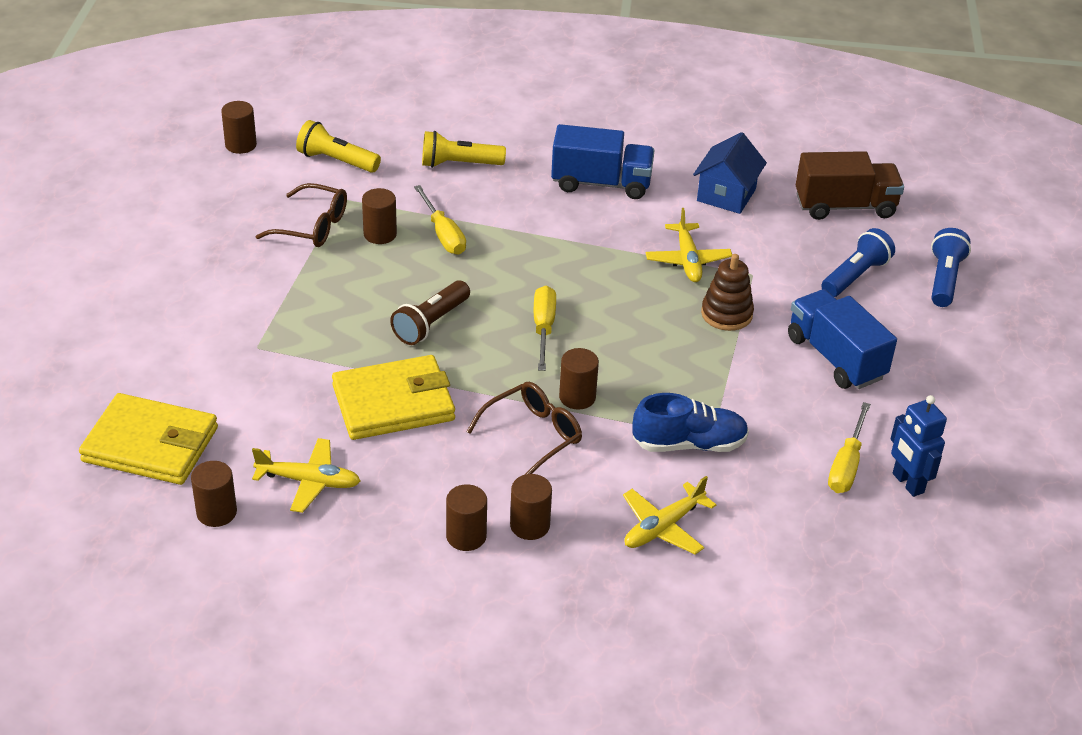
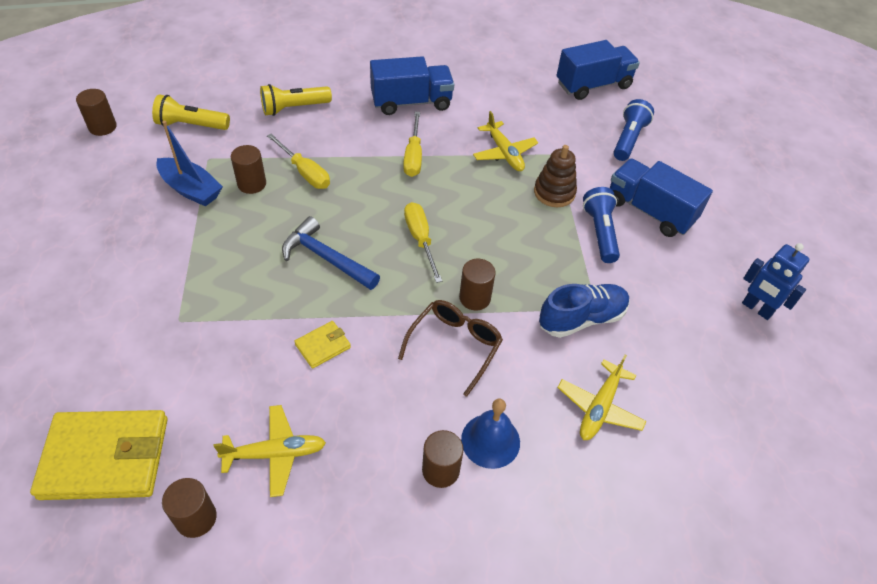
camera: 20 degrees left, 10 degrees up
(313, 226) = (191, 189): brown glasses -> blue boat
(393, 403) = (323, 346): yellow wallet -> yellow wallet, size x0.46
(431, 323) = (326, 258): brown flashlight -> blue hammer
(530, 525) = (490, 440): brown cylinder -> blue bell
(726, 195) = (507, 93): blue house -> none
(845, 206) = (593, 85): brown truck -> blue truck
(846, 465) = (706, 304): yellow screwdriver -> yellow screwdriver (413, 156)
(944, 279) = (688, 128): blue flashlight -> blue flashlight (600, 232)

